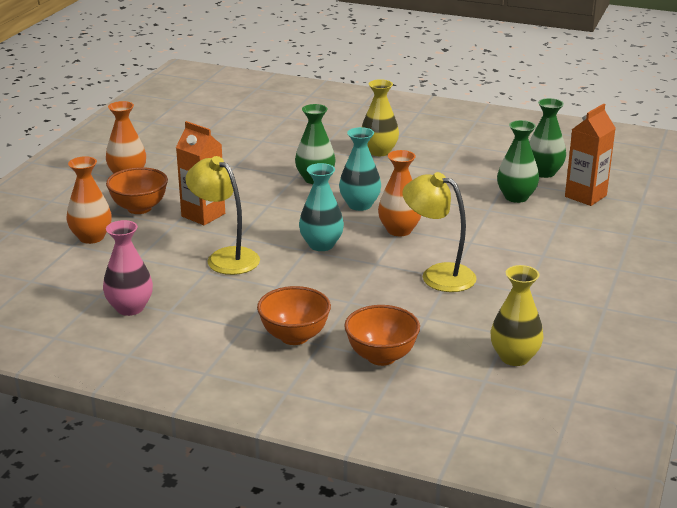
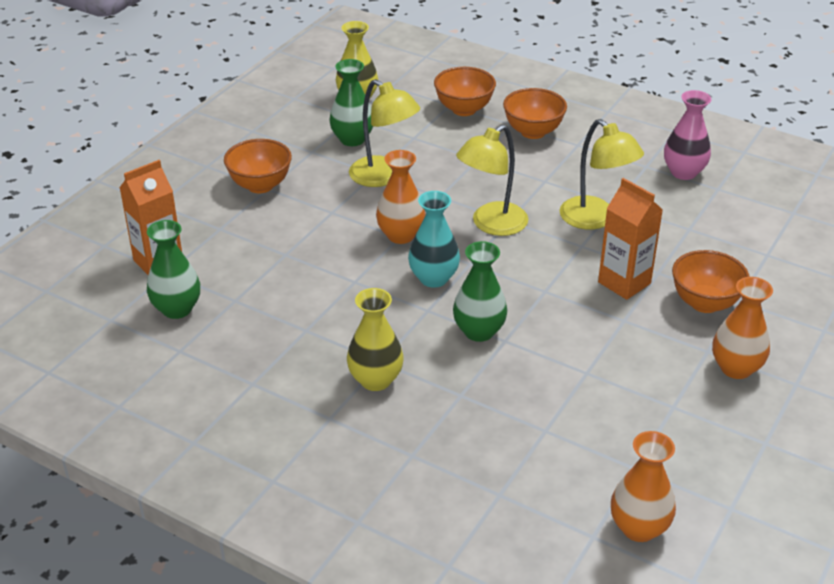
camera: 170 degrees left, 10 degrees up
(91, 237) = (750, 262): orange vase -> orange vase (639, 528)
(321, 245) = (491, 225): turquoise vase -> yellow lamp
(516, 197) = (241, 270): green vase -> green vase (352, 139)
(551, 257) = (260, 185): none -> orange bowl

